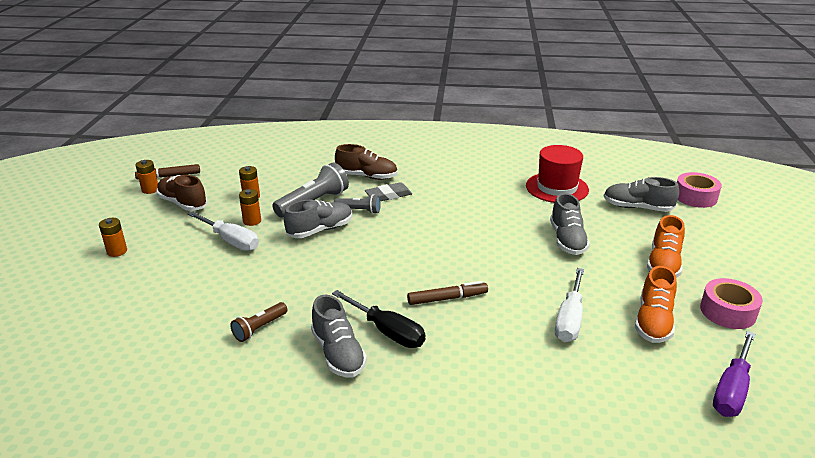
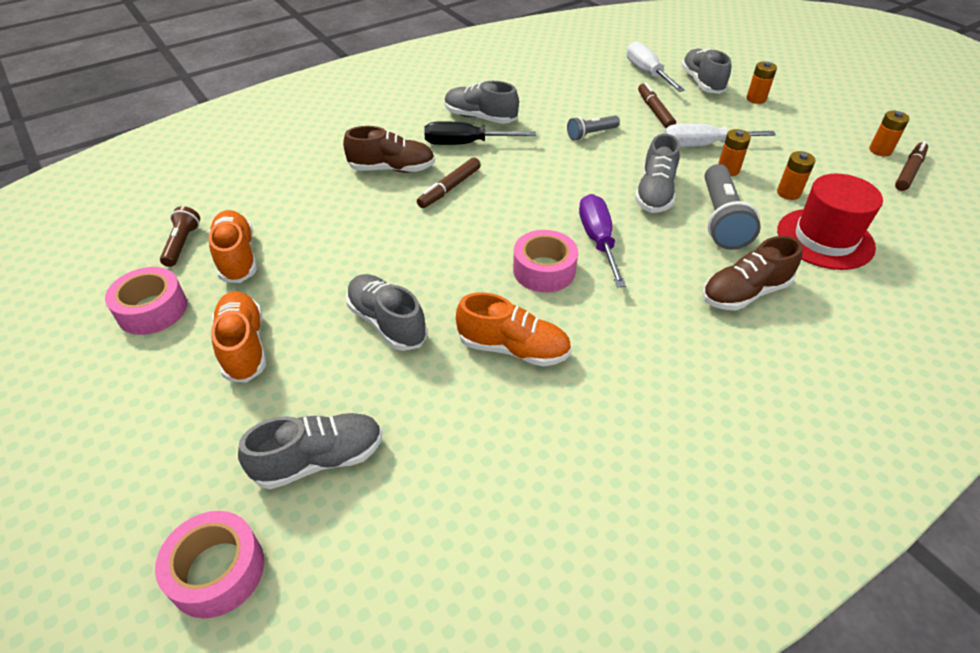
camera: 140 degrees right, 15 degrees up
(110, 285) = (702, 82): none -> grey shoe
(183, 203) = (820, 154): brown shoe -> brown shoe (392, 169)
(200, 281) = (655, 111): none -> brown marker
(259, 328) = (555, 107): brown flashlight -> brown flashlight (182, 244)
(359, 210) = (662, 236): grey flashlight -> grey flashlight (591, 134)
(388, 195) = (669, 276): grey eraser -> none
(450, 225) = (544, 270): none -> pink tape
(508, 204) = (513, 349): none -> orange shoe
(557, 188) = (478, 436): red hat -> red hat (825, 239)
(569, 319) = (323, 222): white screwdriver -> white screwdriver (647, 73)
(732, 389) = (150, 225): purple screwdriver -> purple screwdriver (598, 241)

